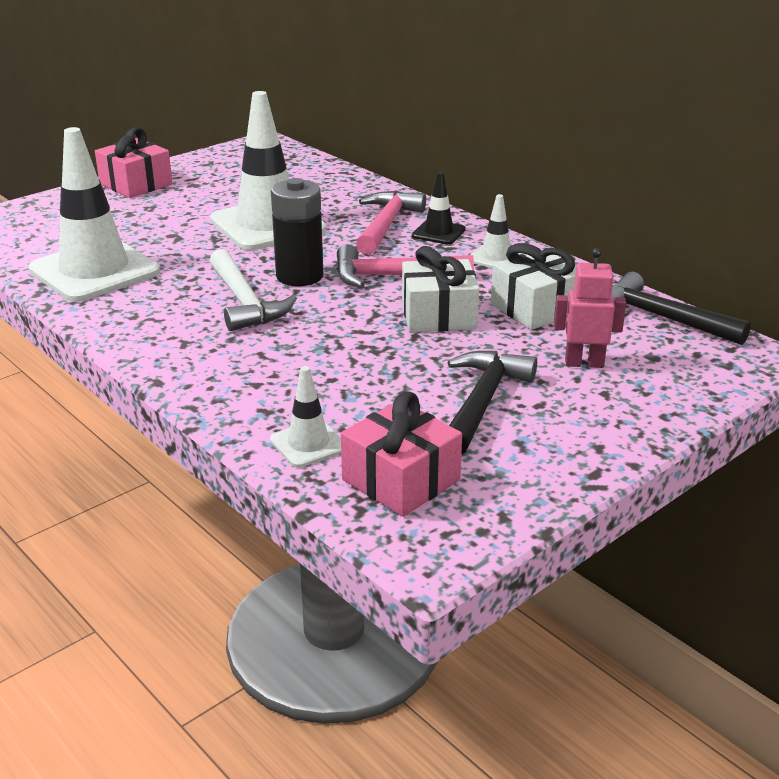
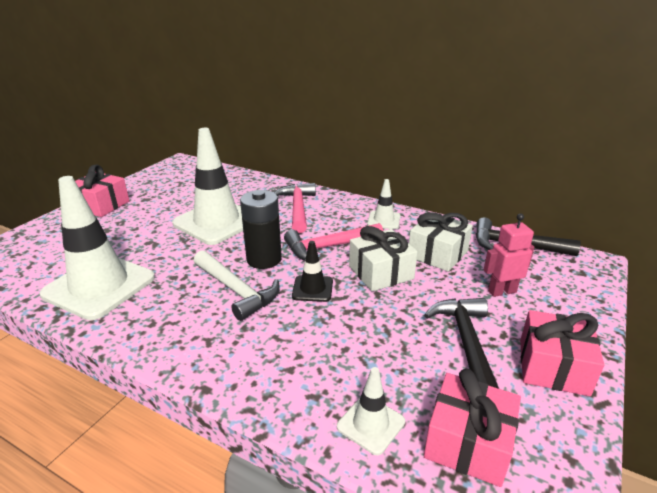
camera: 20 degrees left, 0 degrees up
(438, 233) = (335, 208): black traffic cone -> black traffic cone (312, 289)
(570, 444) = (553, 366): none -> pink gift

